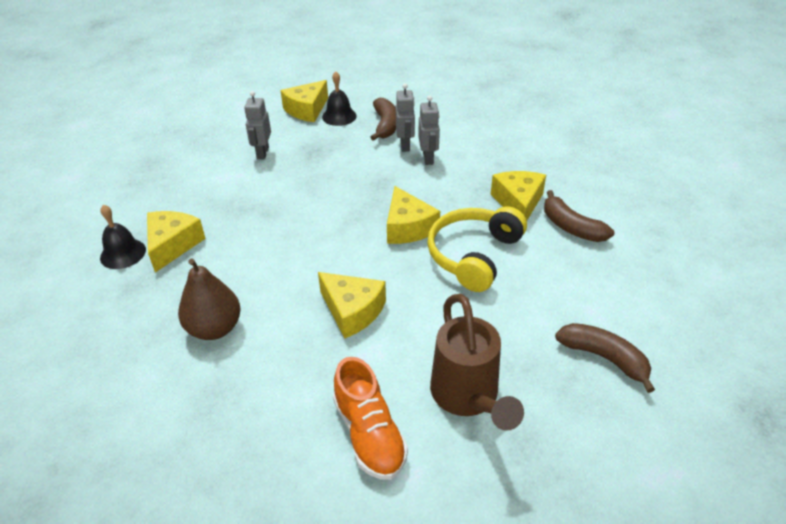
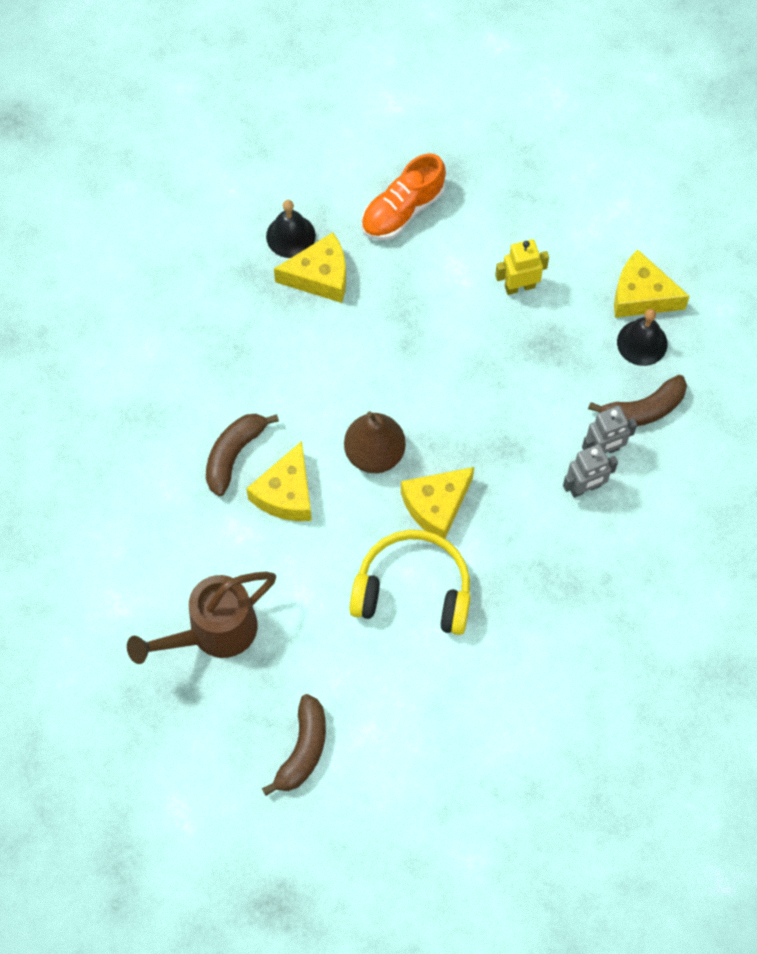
camera: 70 degrees right, 25 degrees up
(214, 328) = (221, 377): brown pear -> brown pear (374, 453)
(262, 153) = (519, 286): grey robot -> yellow robot
(369, 434) = (148, 560): orange shoe -> orange shoe (402, 210)
(518, 203) = (529, 619): yellow cheese -> none
(571, 227) = (503, 689): brown banana -> brown banana (234, 454)

